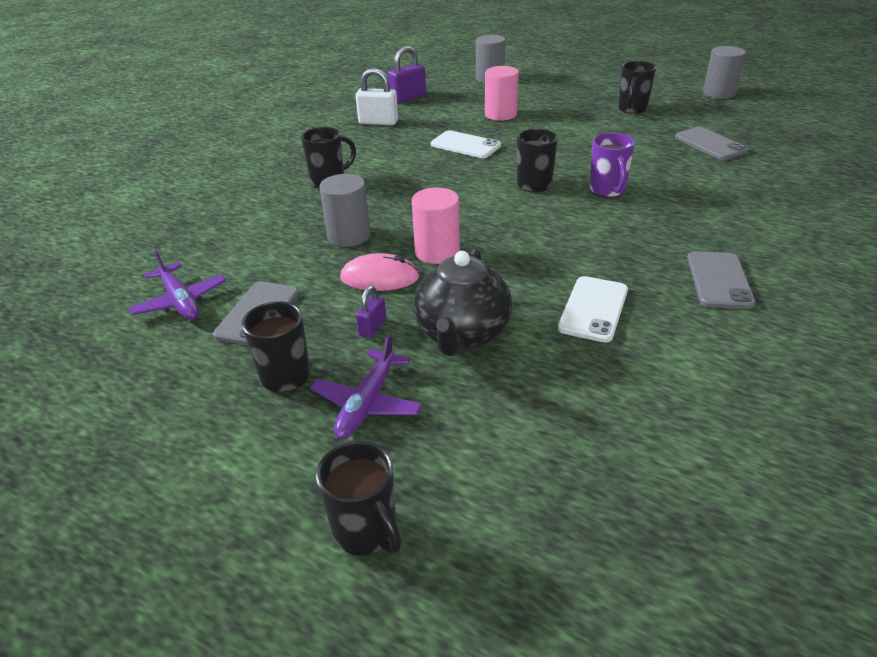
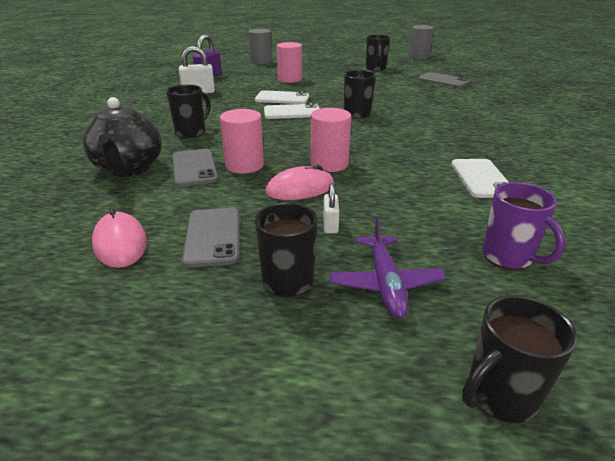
camera: 25 degrees left, 5 degrees down
(180, 301) = (120, 243): purple plane -> pink mouse
(349, 236) = (244, 165): grey cylinder -> pink cylinder
(366, 531) = (499, 395): black mug -> black mug turned 120 degrees clockwise
(372, 327) = (330, 225): purple padlock -> white padlock
(459, 169) = (292, 112): none -> white phone
(462, 335) = (409, 214): black teapot -> black teapot (129, 169)
(607, 190) = (410, 111): purple mug -> purple mug (508, 257)
(719, 280) = (536, 148): grey phone -> grey phone (194, 168)

